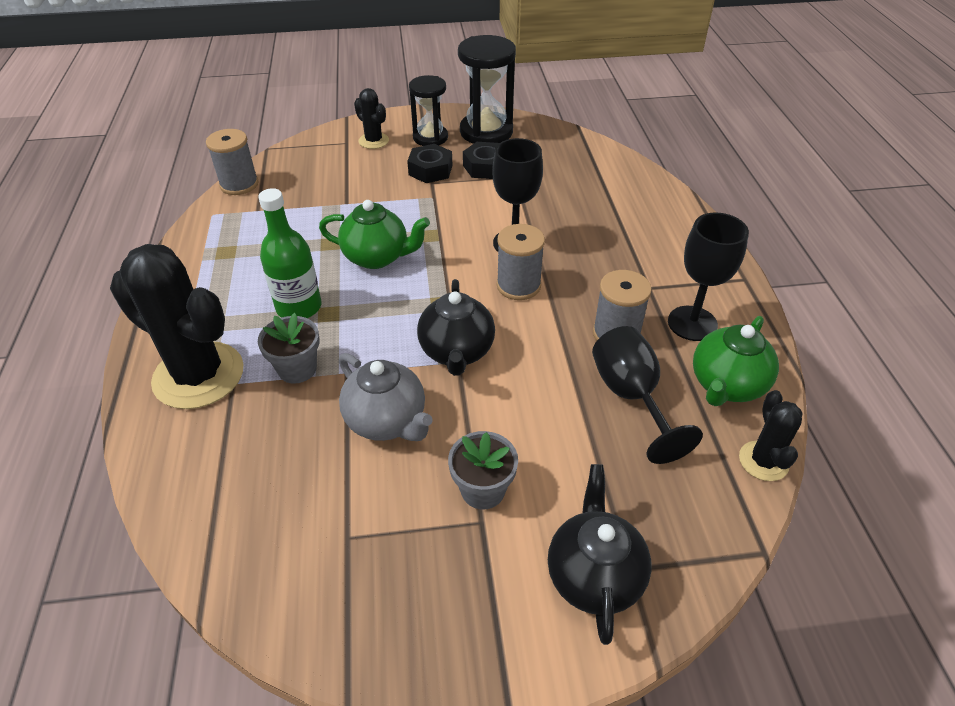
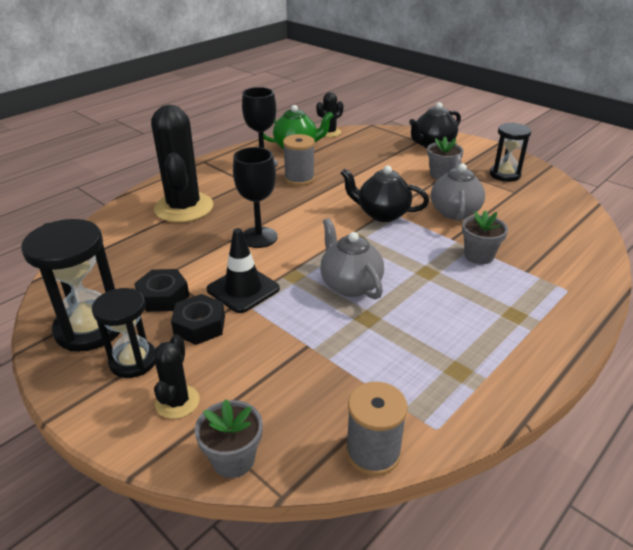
camera: 130 degrees left, 10 degrees down
(198, 375) = (546, 287): black cactus -> black cactus (184, 208)
(299, 307) = (442, 287): green bottle -> none
(309, 143) = (233, 459): none -> grey flower pot
(377, 257) = (350, 285): green teapot -> grey teapot
(399, 579) = (505, 175): none -> black hourglass
(447, 203) = (243, 289): none -> black traffic cone
(457, 352) = (382, 214): black teapot -> black teapot turned 120 degrees counterclockwise
(518, 285) = (300, 218): grey spool -> none
(631, 396) = (337, 163): black goblet -> none

